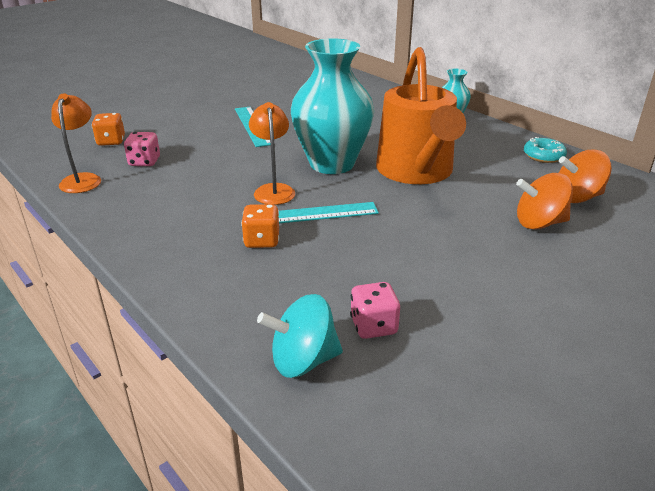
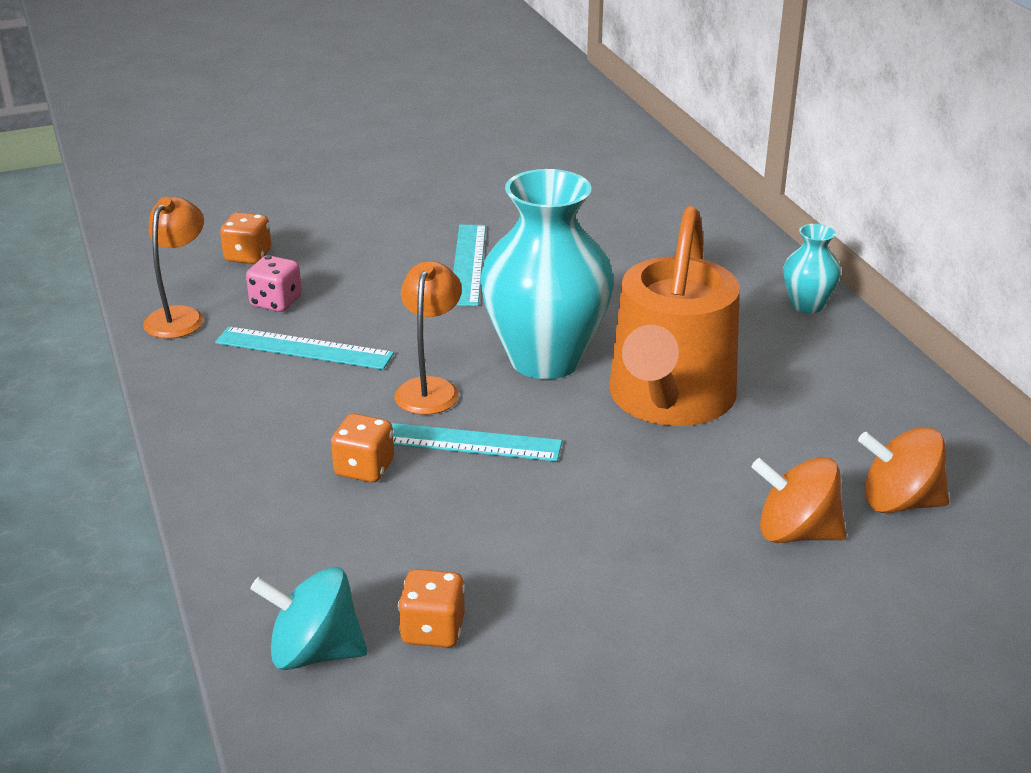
camera: 20 degrees right, 0 degrees up
(178, 183) = (304, 348): none -> turquoise ruler
(373, 326) = (433, 630): pink dice -> orange dice
(543, 156) = (909, 413): turquoise donut -> none

